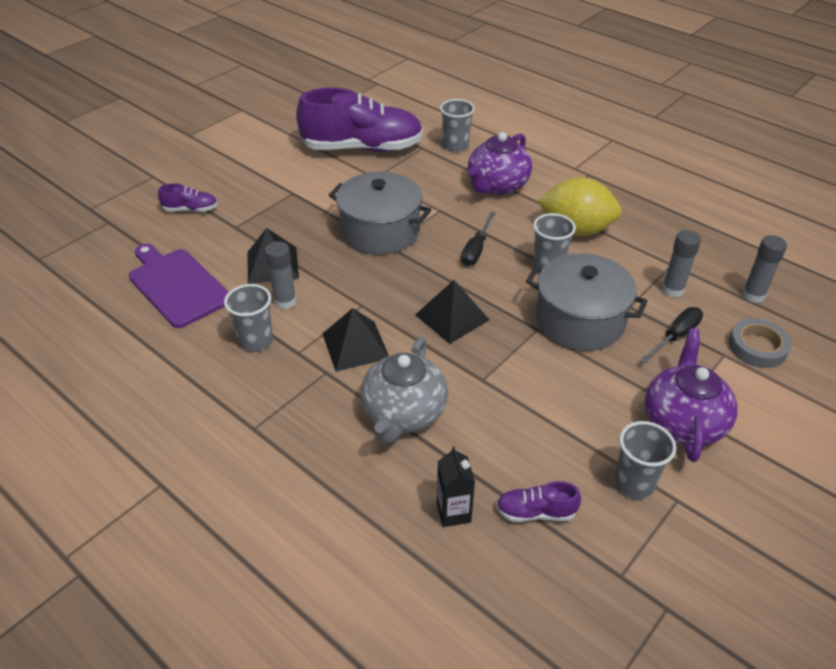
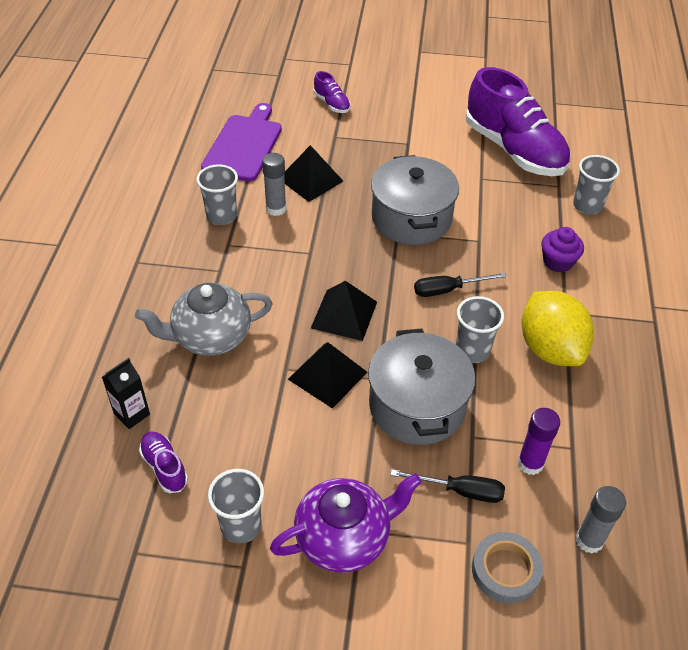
camera: 55 degrees right, 5 degrees up
(355, 345) = (261, 272): black pyramid -> black pyramid (327, 375)
(497, 185) = (558, 262): purple teapot -> purple cupcake
(672, 290) = (530, 463): grey glue stick -> purple glue stick

